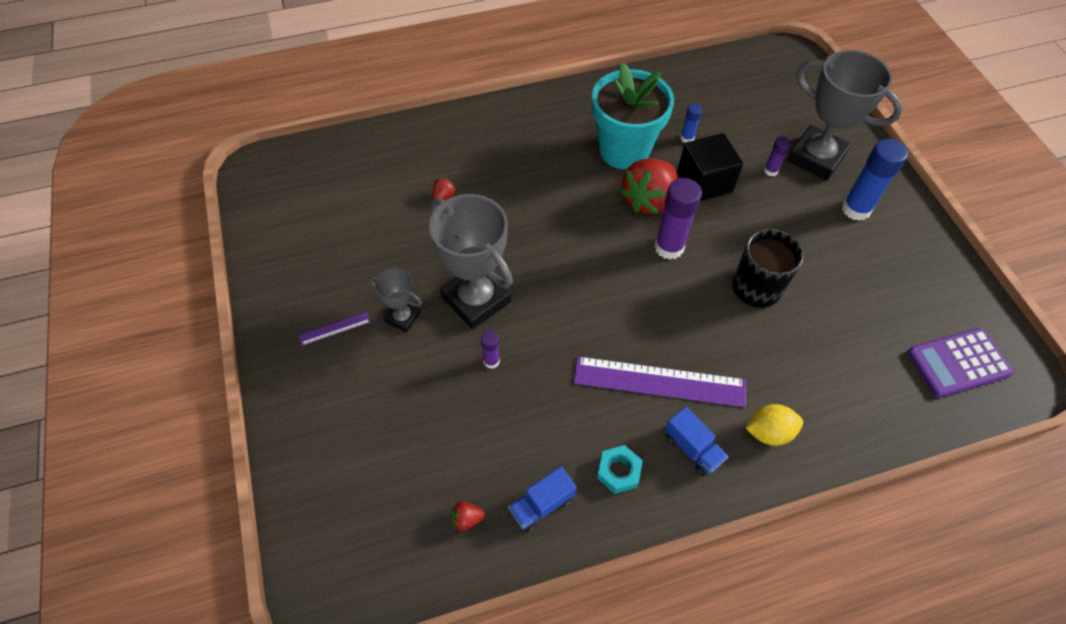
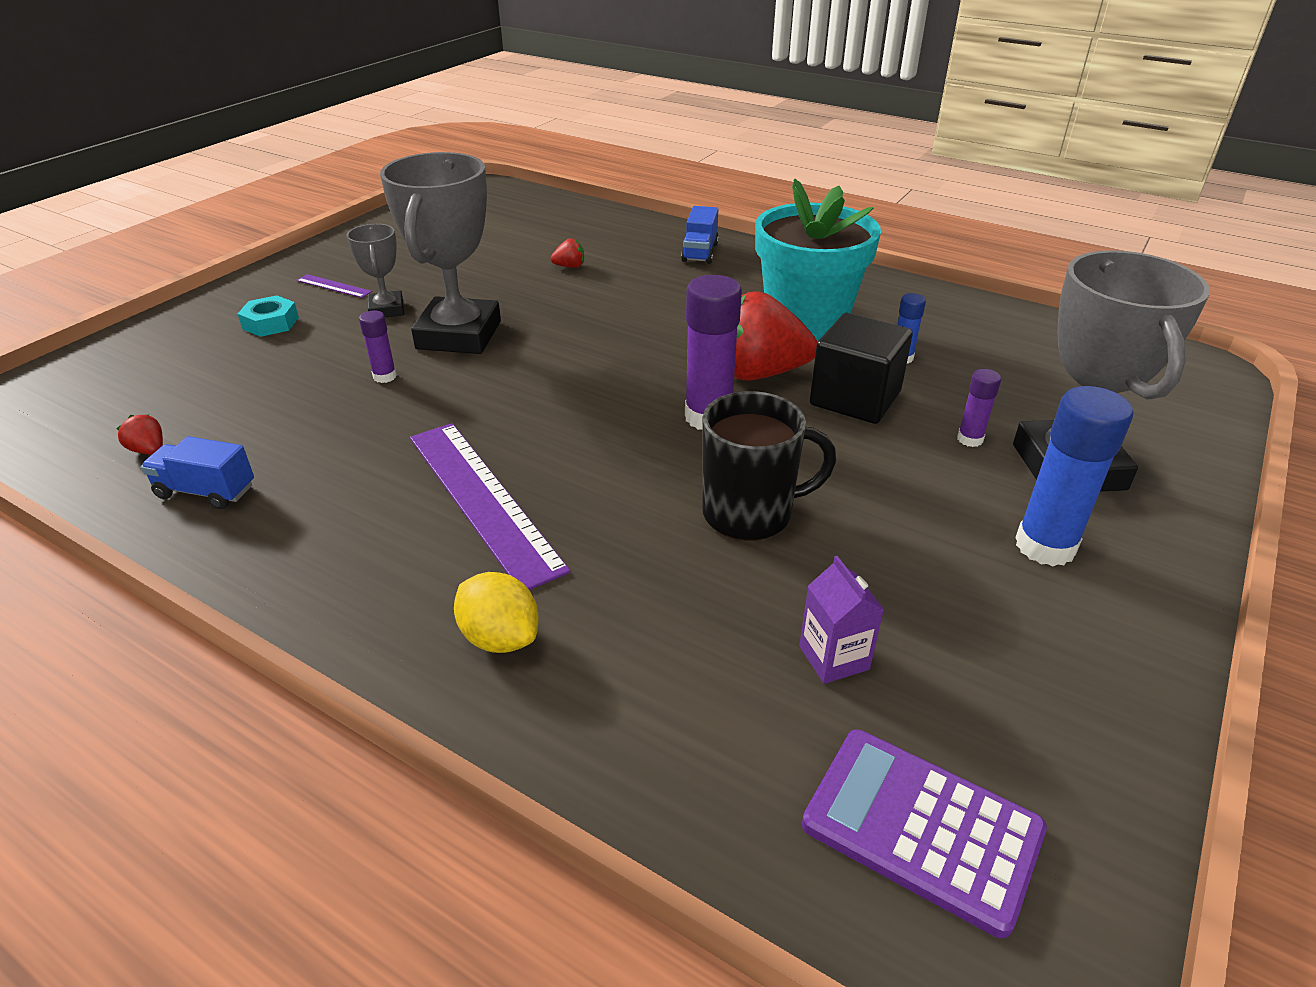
camera: 50 degrees right, 20 degrees down
(619, 471) = (305, 528): turquoise nut -> turquoise nut (271, 323)
(692, 448) = (399, 574): blue truck -> blue truck (700, 252)
(865, 325) = (834, 658): none -> purple carton

